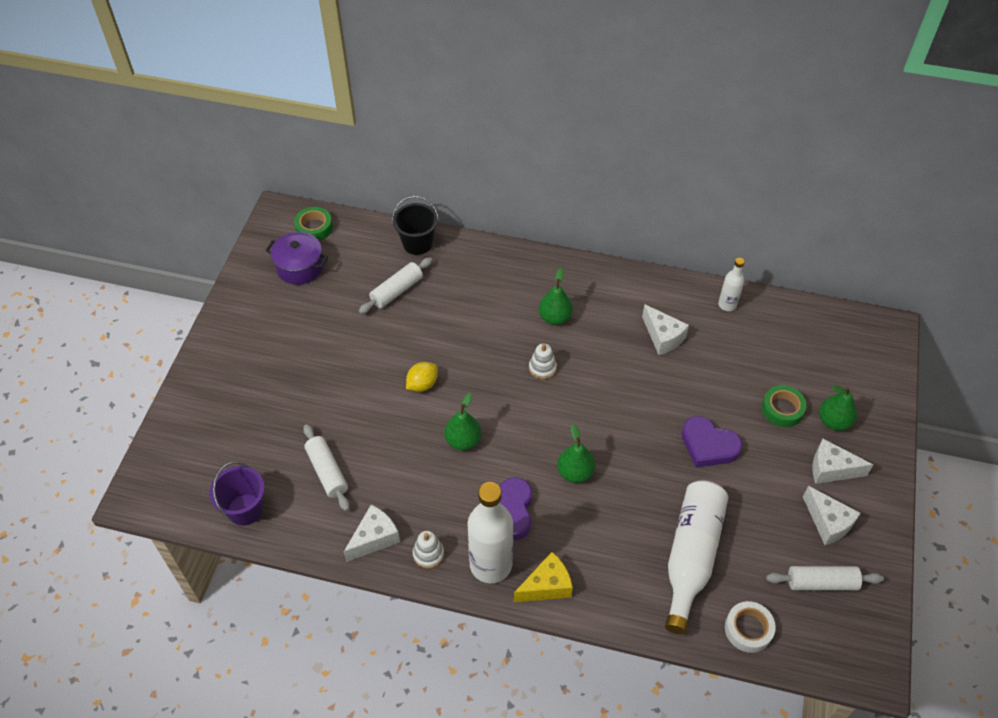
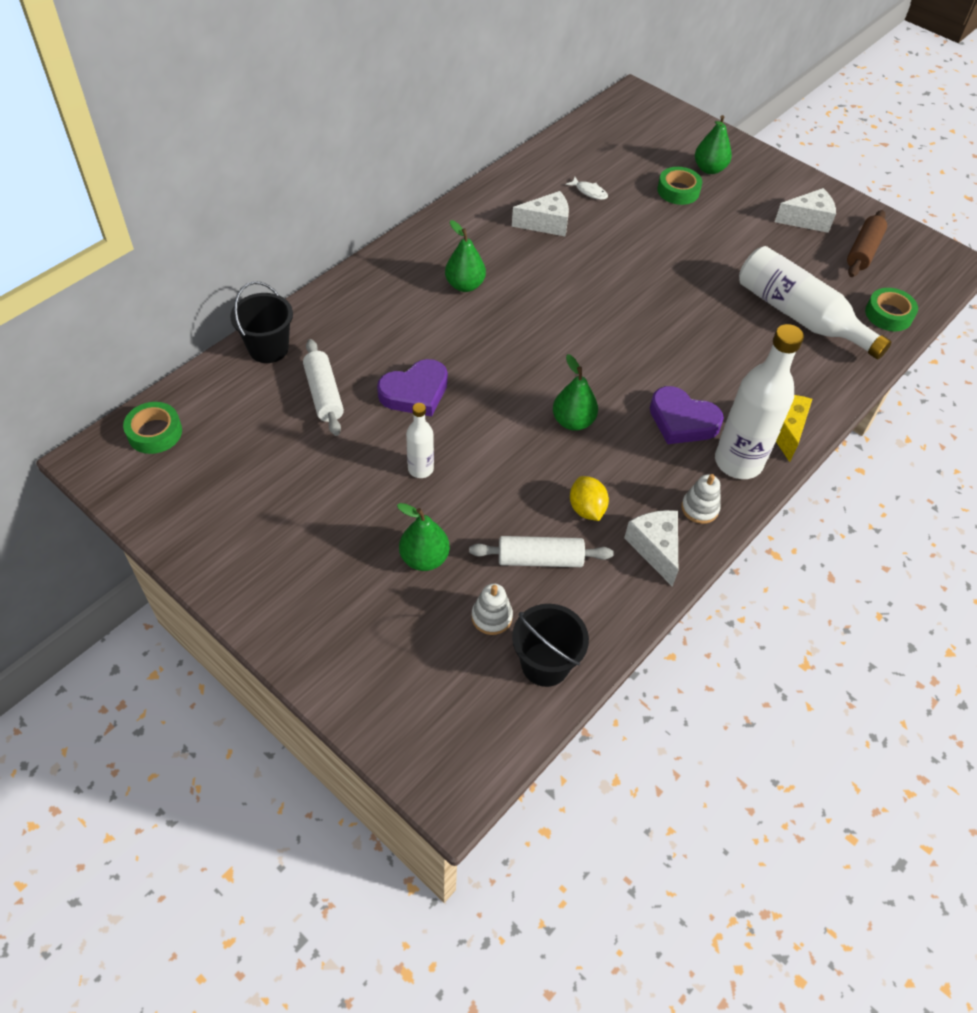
camera: 65 degrees left, 0 degrees up
(245, 509) = (545, 664): purple bucket -> black bucket
(300, 267) = (207, 471): purple pot -> none
(422, 384) = (475, 425): yellow lemon -> yellow lemon (586, 509)
(542, 368) = (522, 322): white stacking toy -> white stacking toy (491, 617)
(575, 472) = (665, 353): green pear -> green pear (424, 558)
(708, 445) = (688, 251): purple heart -> purple heart (415, 392)
(726, 349) = (589, 192): none -> white fish
(727, 305) = (540, 168): white bottle -> white bottle (420, 469)
(748, 629) = (888, 314): white tape -> green tape
(821, 583) = (863, 251): white rolling pin -> brown rolling pin
(831, 469) = (756, 193): white cheese -> none

